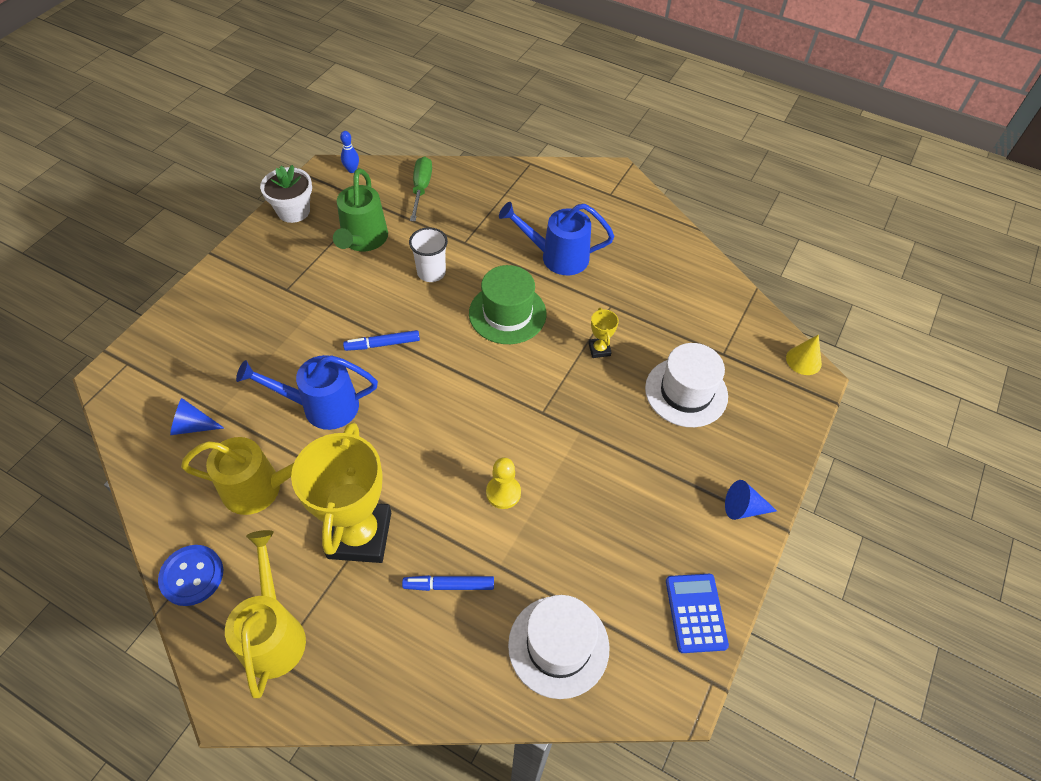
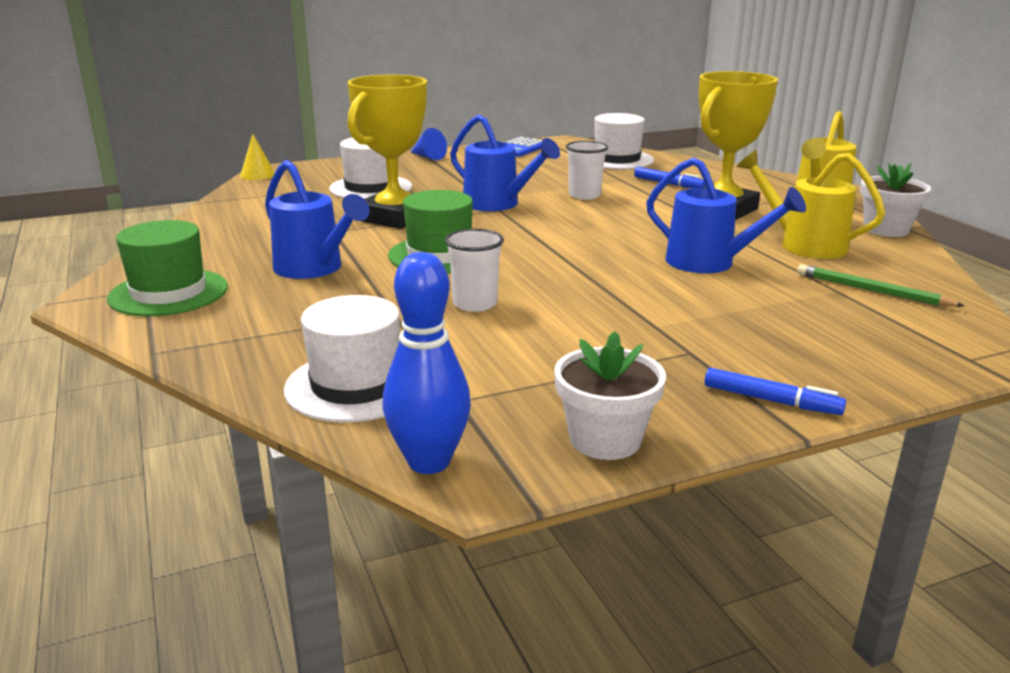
camera: 140 degrees left, 30 degrees down
(192, 576) = (886, 229): blue button -> white flower pot
(193, 426) = (872, 291): blue cone -> green pencil
(352, 170) = (429, 462): blue bowling pin -> blue bowling pin, size x2.00
(363, 240) = (526, 361): green watering can -> none
(382, 344) = (602, 276): blue marker -> blue marker (771, 400)
(421, 189) = (356, 385): green screwdriver -> white hat
(503, 493) = (584, 195): yellow pawn -> white cup
(554, 422) = (498, 204): none -> blue watering can
(594, 198) = (168, 293): none -> green hat
(599, 349) = (395, 217): yellow trophy -> yellow trophy, size x2.47

